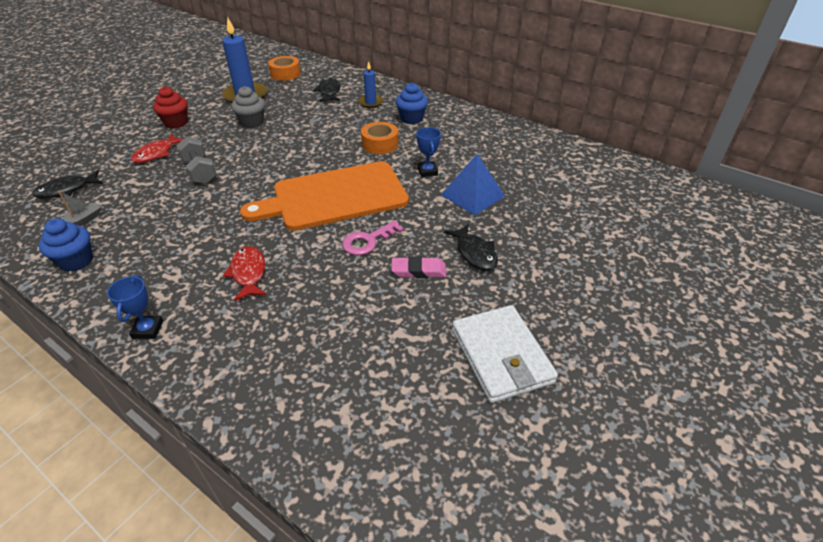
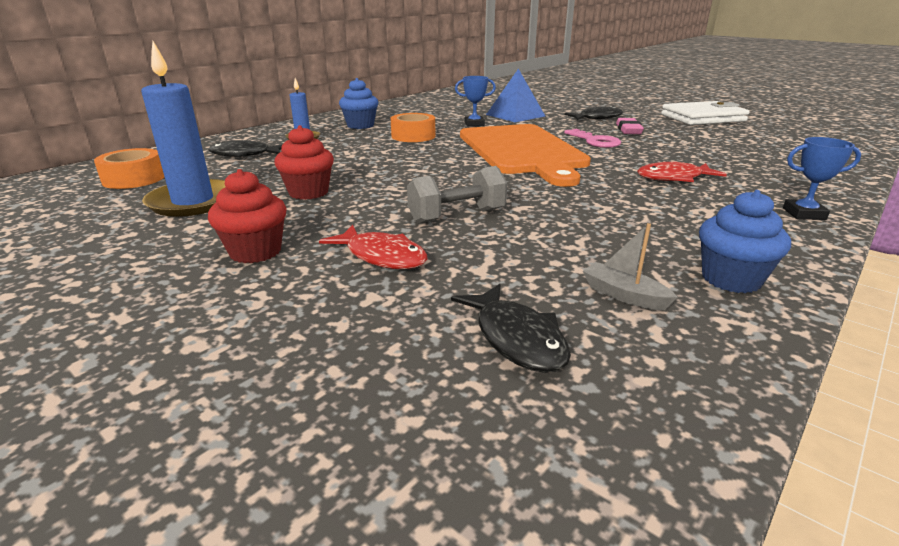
camera: 85 degrees left, 15 degrees down
(252, 123) = (308, 192): grey cupcake -> red cupcake

